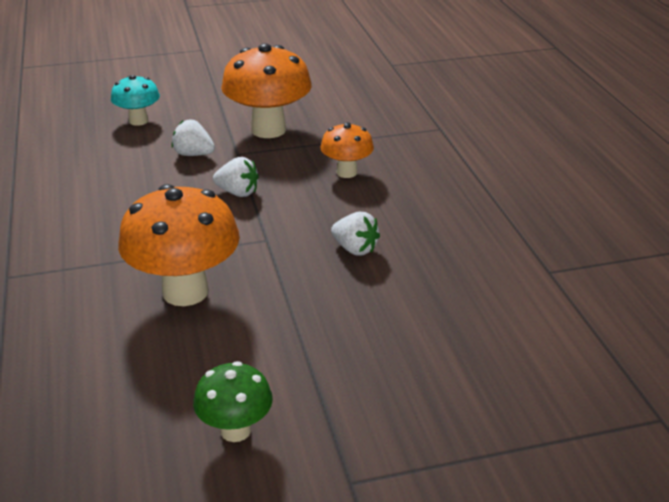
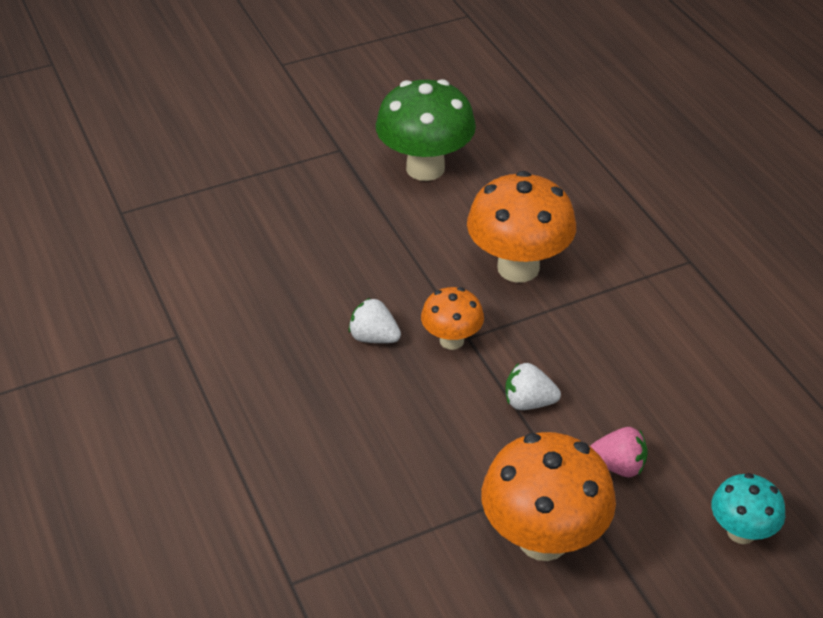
camera: 170 degrees right, 10 degrees up
(193, 154) = (618, 466): white strawberry -> pink strawberry
(235, 430) = (425, 168): green mushroom -> green mushroom, size x1.81
(346, 172) = (409, 459): orange mushroom -> orange mushroom (451, 340)

